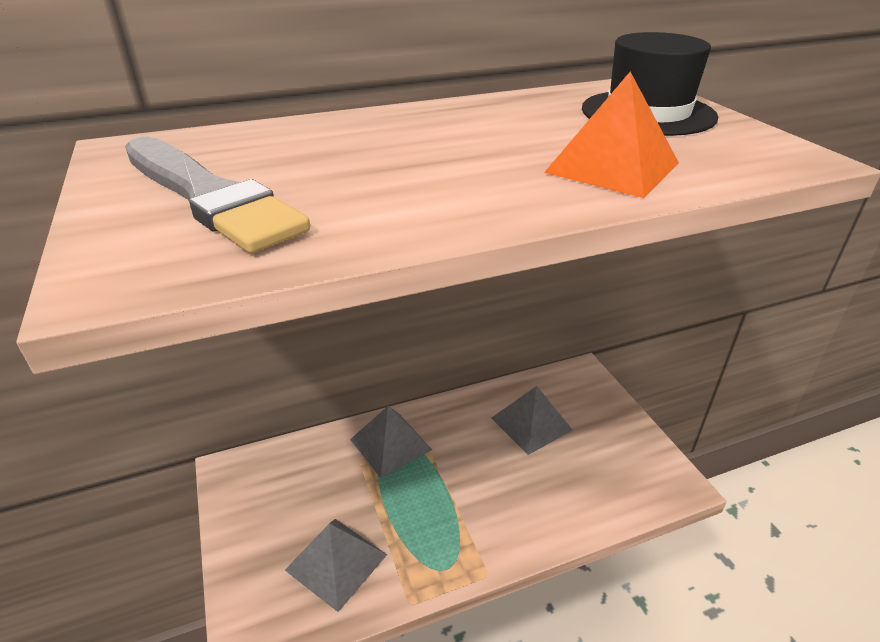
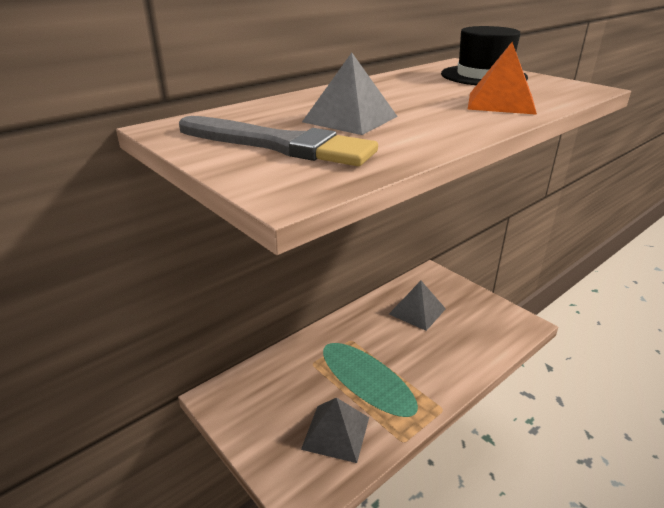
camera: 20 degrees left, 5 degrees down
(391, 444) = (328, 348): grey pyramid -> grey pyramid (350, 119)

